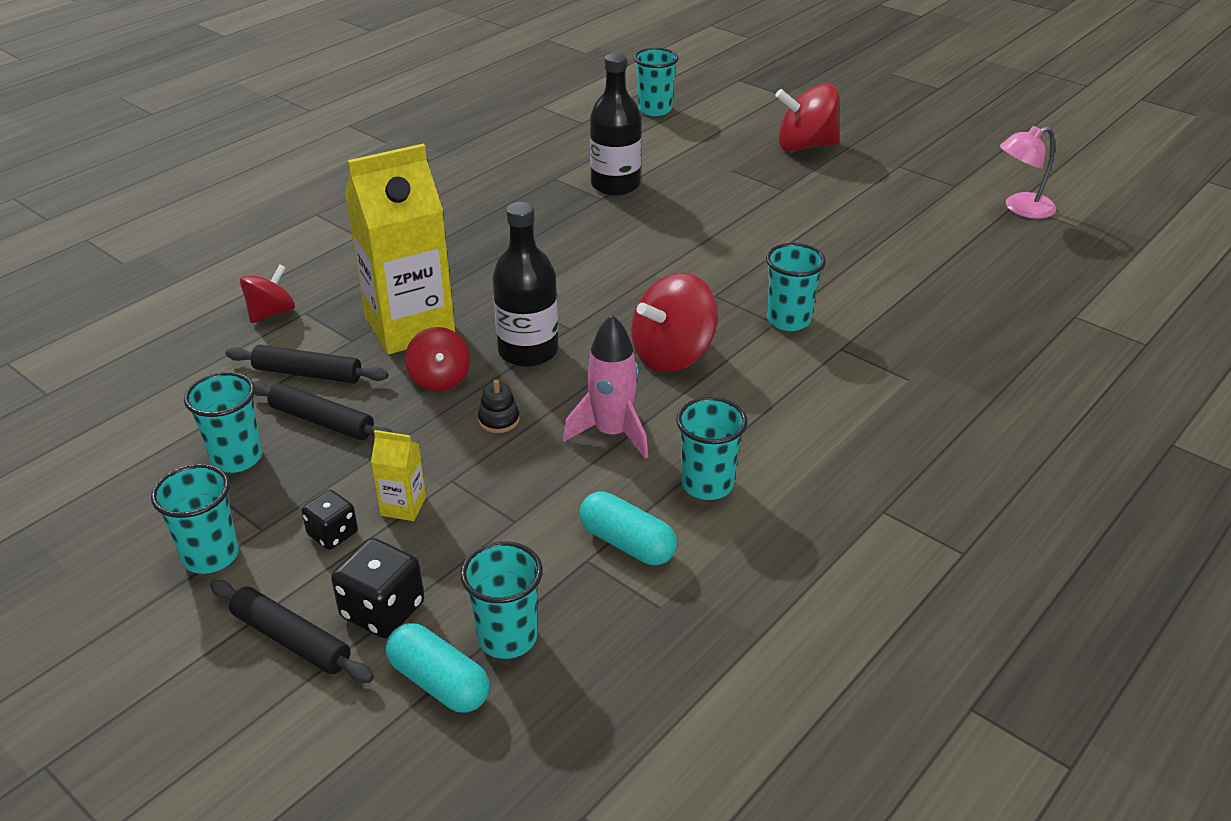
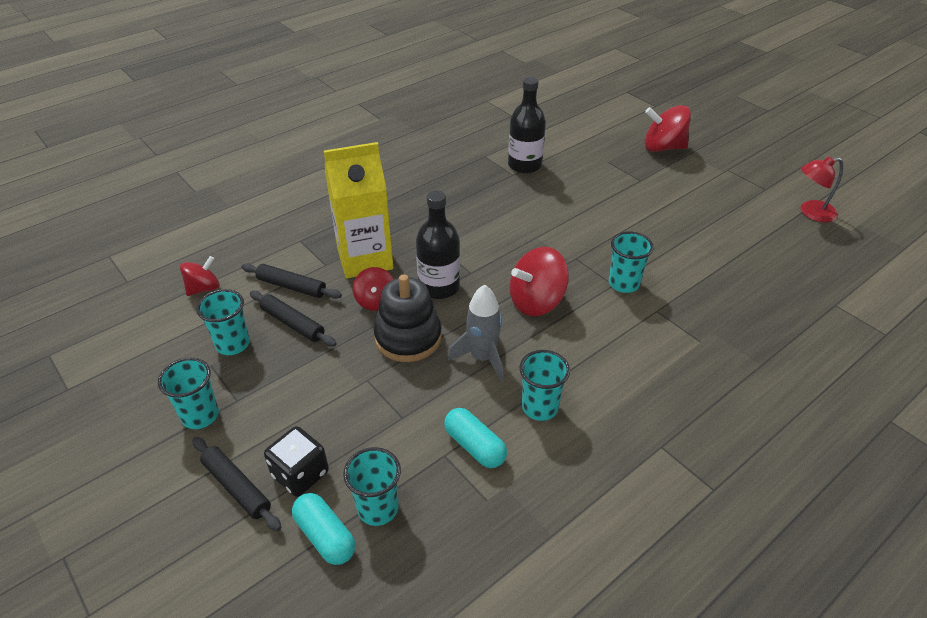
camera: 10 degrees right, 5 degrees up
(271, 313) = (278, 238): red spinning top -> red spinning top (204, 288)
(333, 534) = (281, 410): black dice -> none
(403, 506) = (331, 396): yellow carton -> none
(499, 420) = (408, 338): black stacking toy -> black stacking toy, size x2.39
(612, 433) = (482, 358): pink rocket -> grey rocket
(654, 110) = (563, 110): turquoise cup -> none
(1021, 209) = (811, 212): pink lamp -> red lamp

